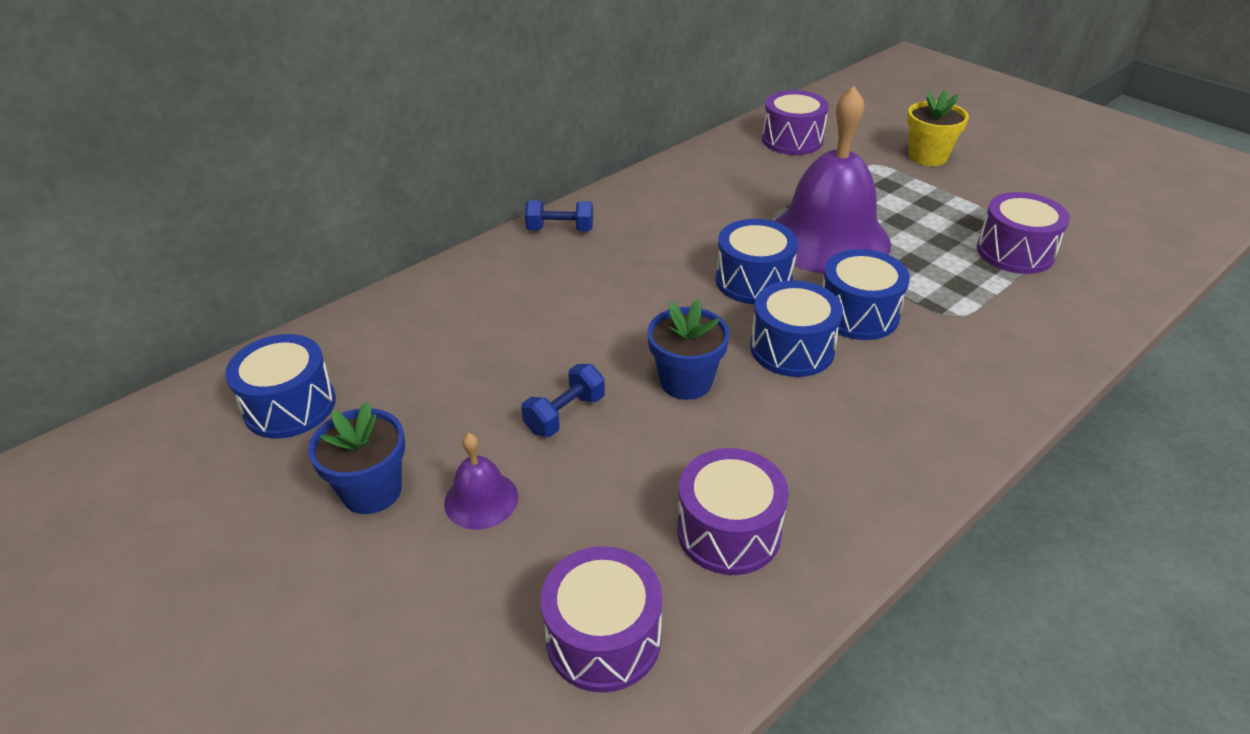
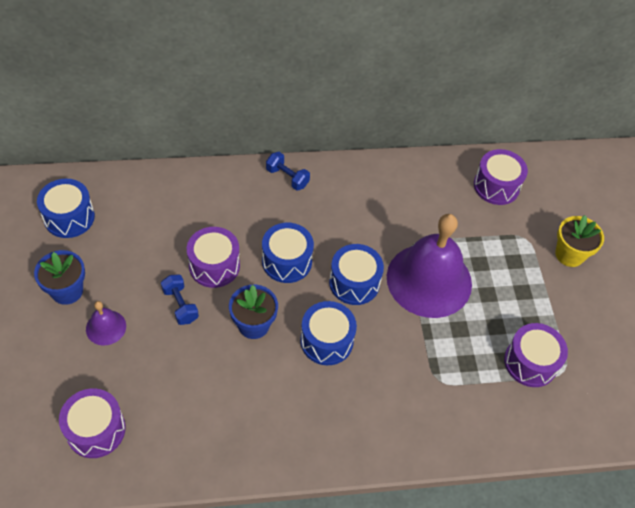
camera: 30 degrees right, 15 degrees up
(565, 414) = (180, 305): blue dumbbell -> blue dumbbell turned 75 degrees clockwise
(729, 531) = (191, 419): purple drum -> purple drum (214, 266)
(858, 314) = (386, 343): blue drum -> blue drum (287, 261)

